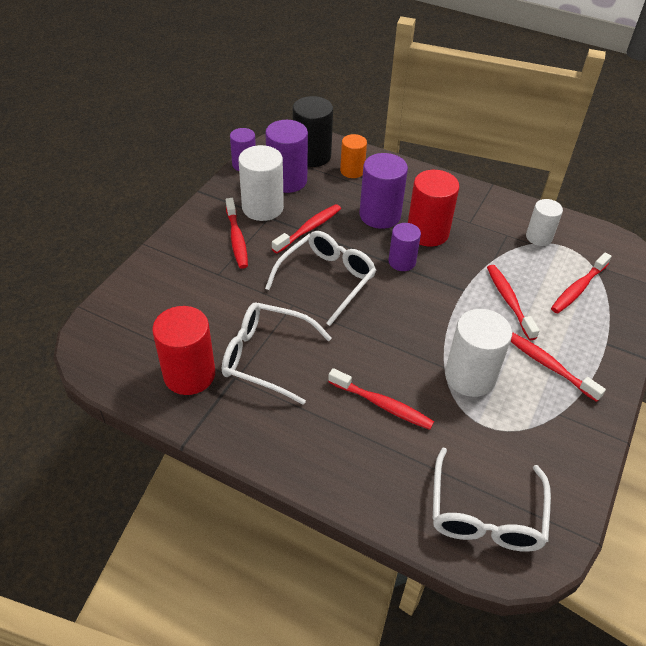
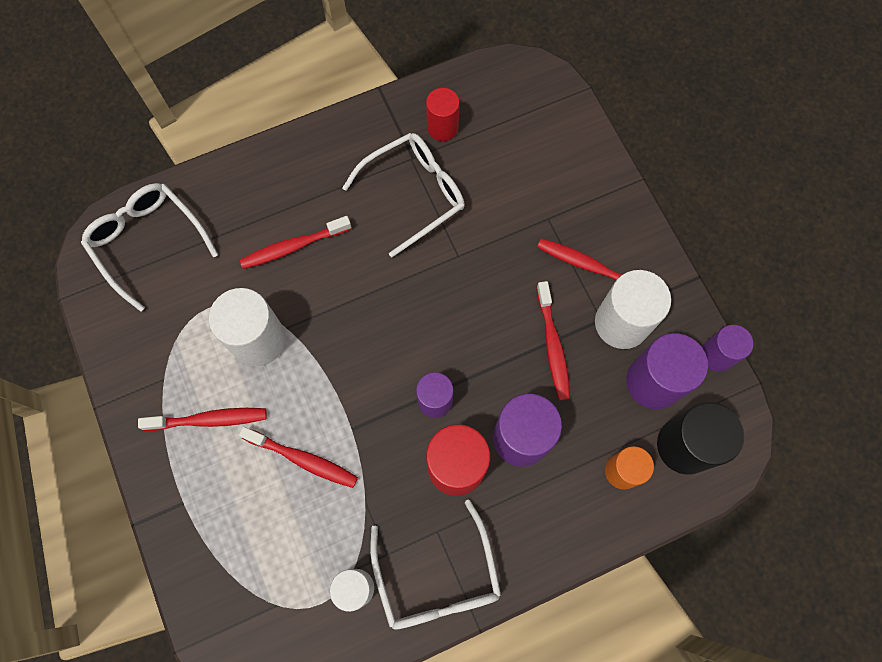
camera: 130 degrees right, 25 degrees up
(189, 374) = (442, 127): red cylinder -> red cylinder, size x0.62
(326, 280) = (466, 308): white glasses -> white glasses (437, 577)
(578, 288) = (259, 550): red toothbrush -> none

